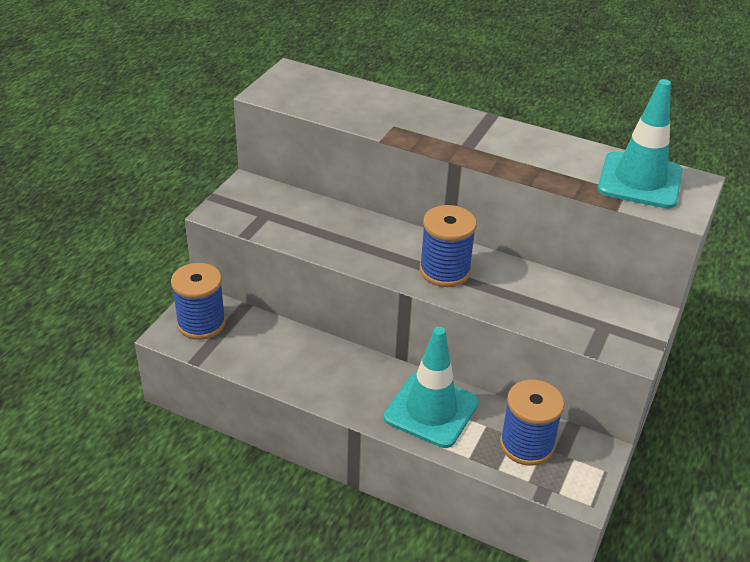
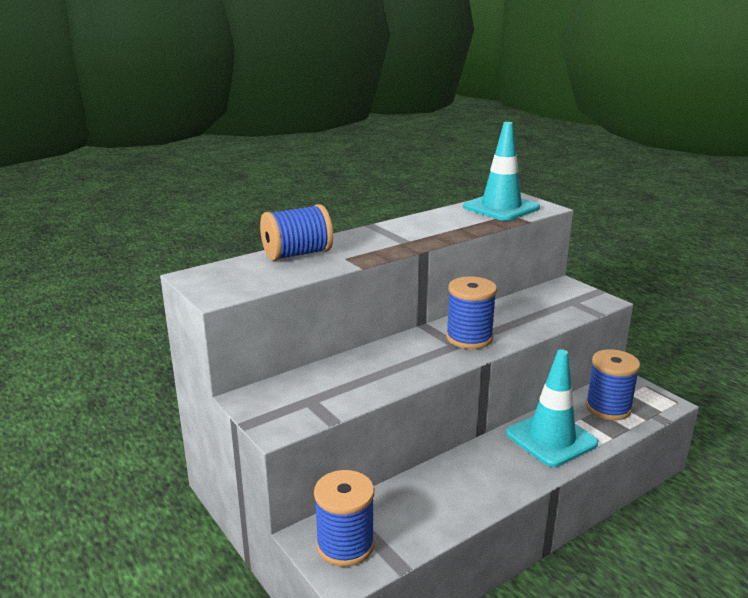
camera: 60 degrees left, 15 degrees down
(378, 100) = (297, 254): none -> blue spool

